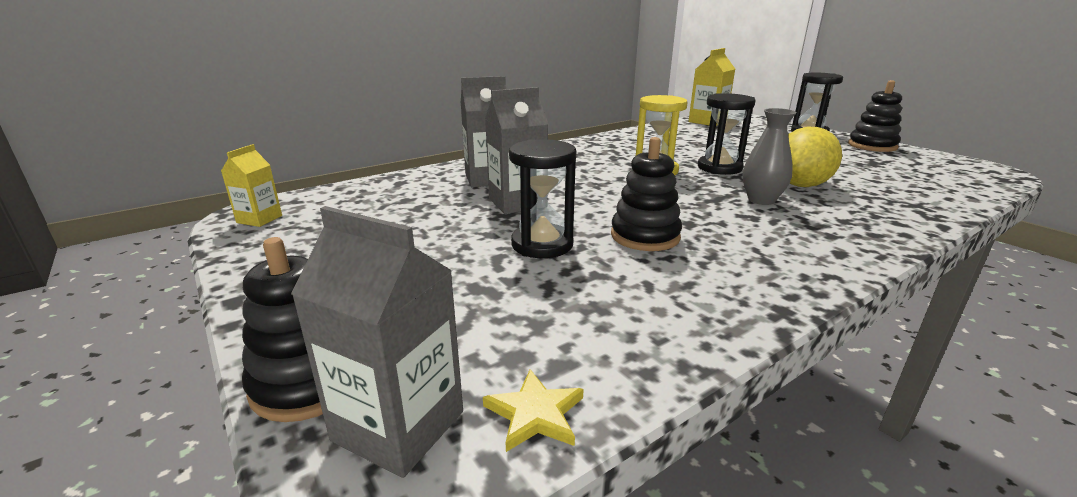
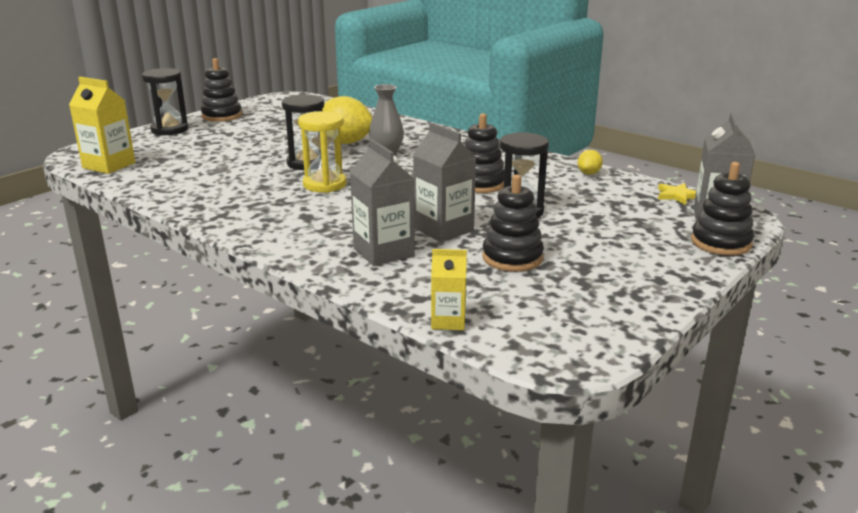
camera: 105 degrees left, 0 degrees up
(259, 219) = (574, 344): yellow carton -> yellow carton (448, 321)
(428, 221) = (512, 258): none -> black stacking toy
(686, 333) = (589, 173): none -> yellow lemon

